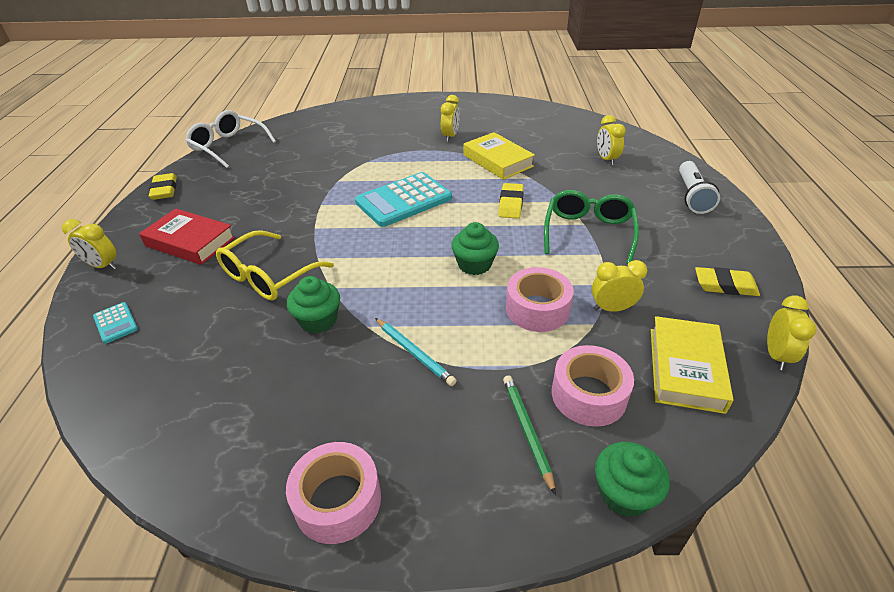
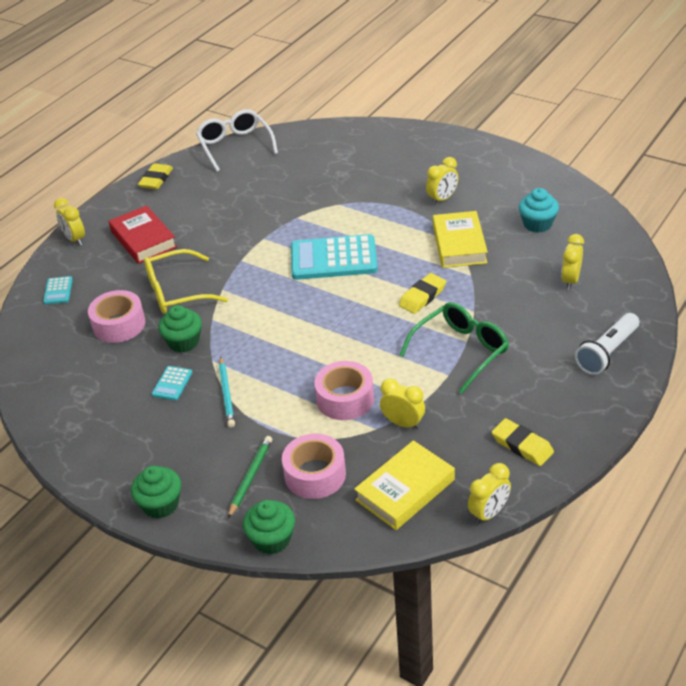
camera: 35 degrees right, 0 degrees up
(338, 500) = (108, 463): pink tape -> pink tape (119, 325)
(342, 367) = (172, 384): none -> turquoise calculator
(474, 264) = (334, 342): green cupcake -> green cupcake (161, 504)
(539, 133) = (537, 224): none -> turquoise cupcake

